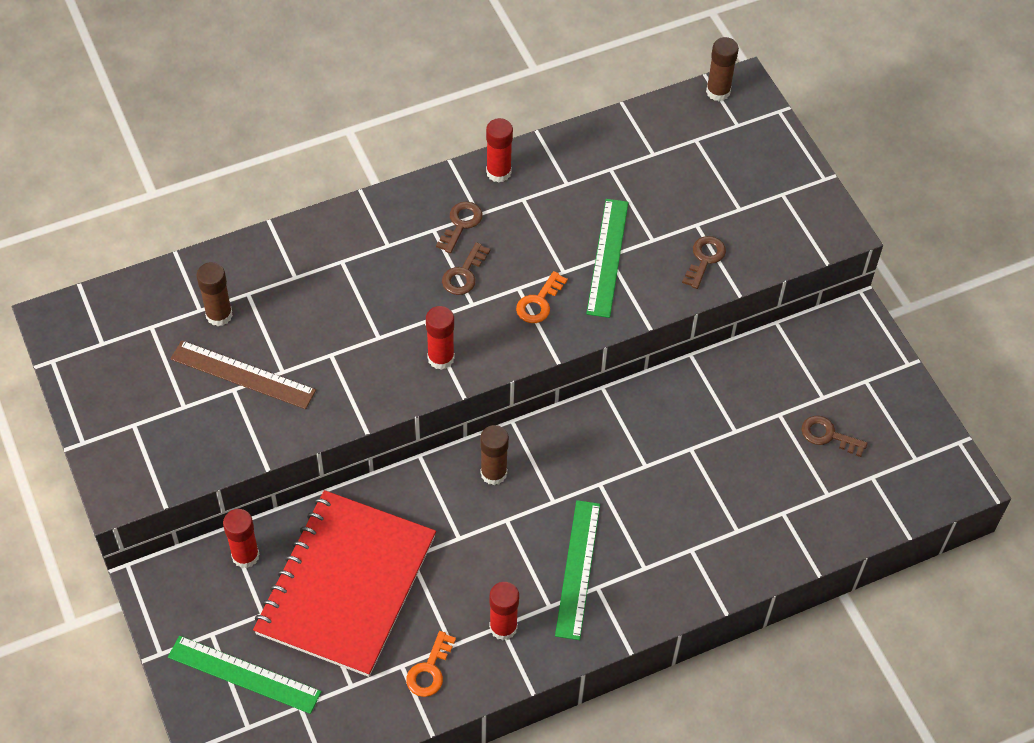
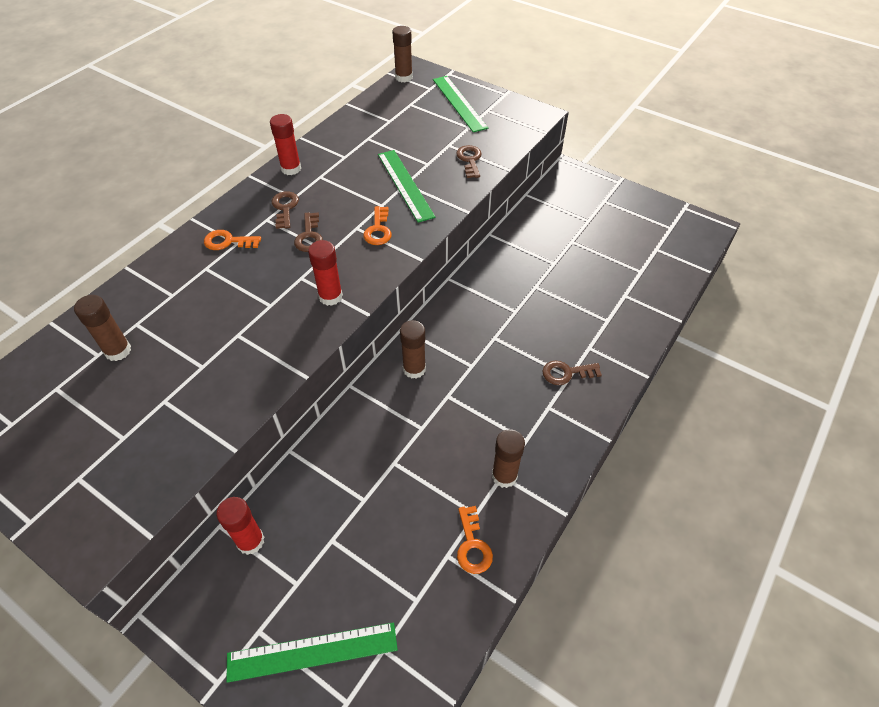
camera: 30 degrees left, 5 degrees down
(242, 375) = (166, 386): brown ruler -> none
(346, 585) = (355, 515): red notebook -> none
(380, 239) = (228, 242): none -> orange key
(503, 627) = (504, 476): red glue stick -> brown glue stick
(577, 569) = (524, 402): green ruler -> green ruler (459, 103)
(828, 436) = (611, 239): brown key -> brown key (566, 373)

